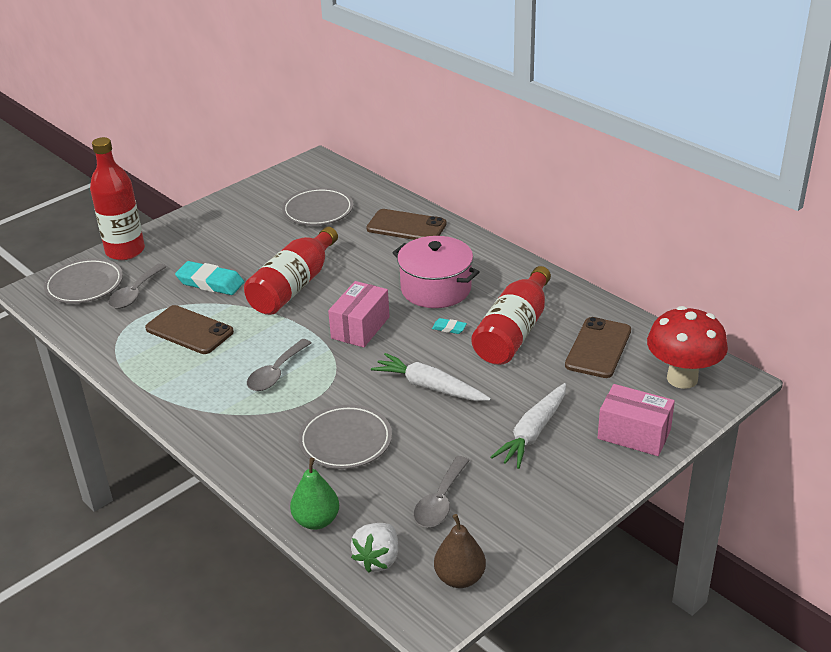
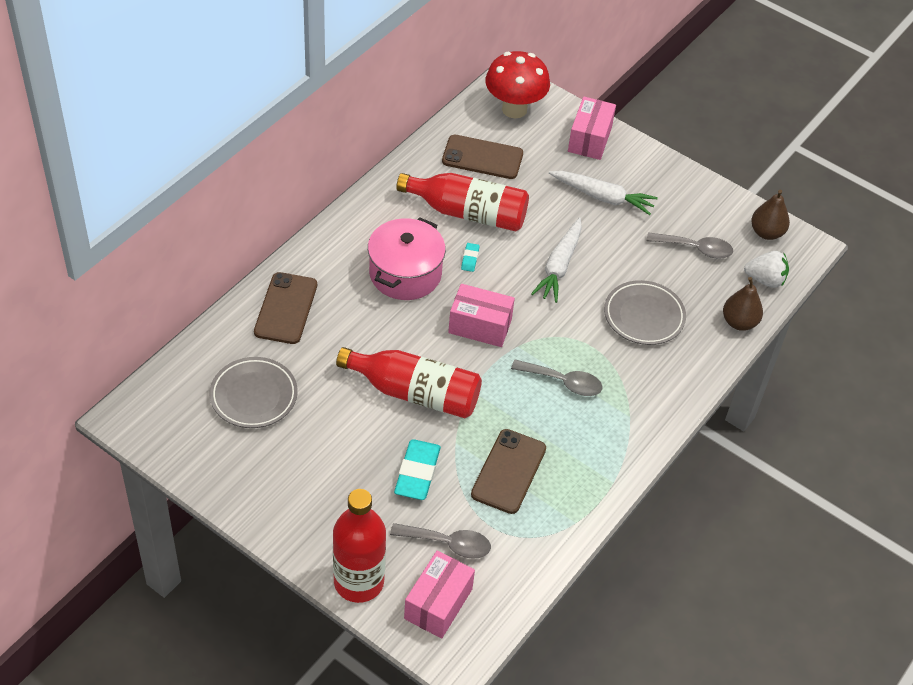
camera: 105 degrees left, 15 degrees up
(84, 285) = (438, 604): grey plate -> pink box
(316, 520) = (739, 322): green pear -> brown pear

